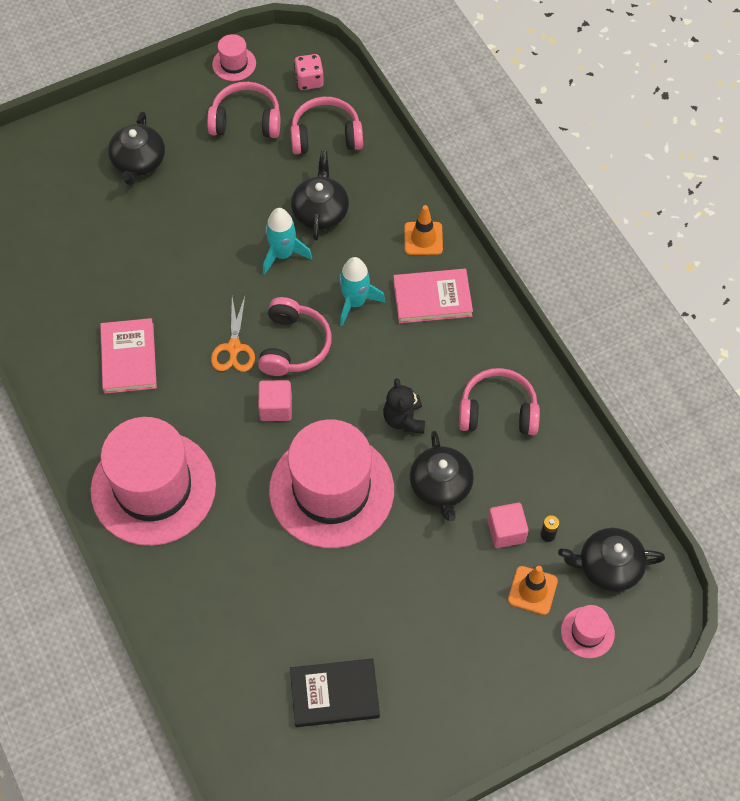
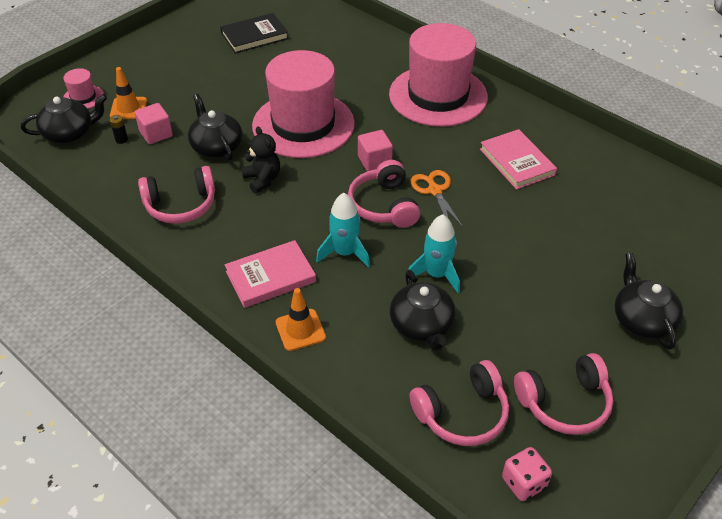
camera: 160 degrees right, 15 degrees down
(234, 64) = (631, 475): pink hat -> none

